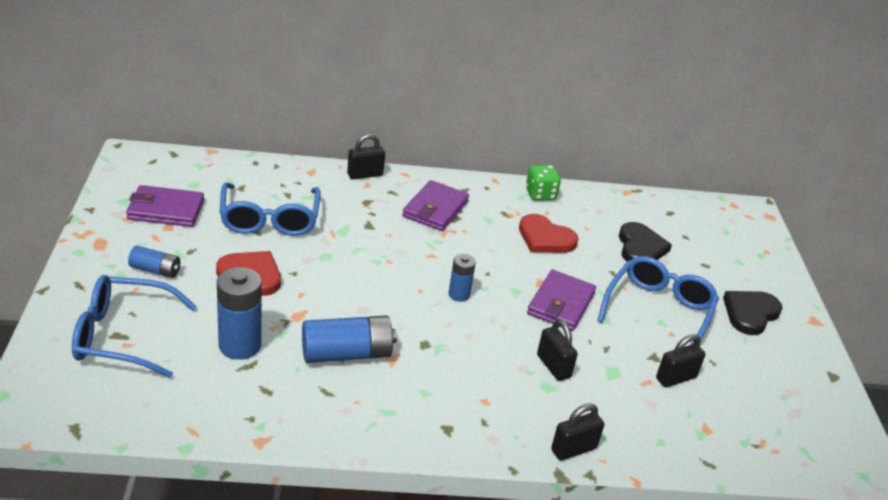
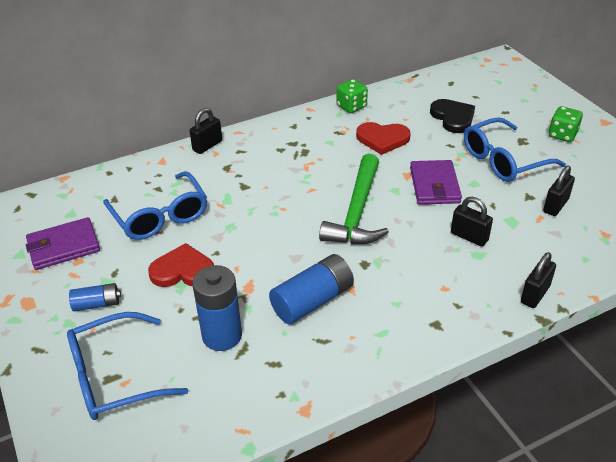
camera: 20 degrees left, 5 degrees up
(435, 209) = (284, 151): purple wallet -> none
(459, 294) = (357, 212): blue battery -> green hammer
(658, 311) = (503, 160): blue glasses -> blue glasses turned 120 degrees counterclockwise
(750, 313) = (562, 135): black heart -> green dice

